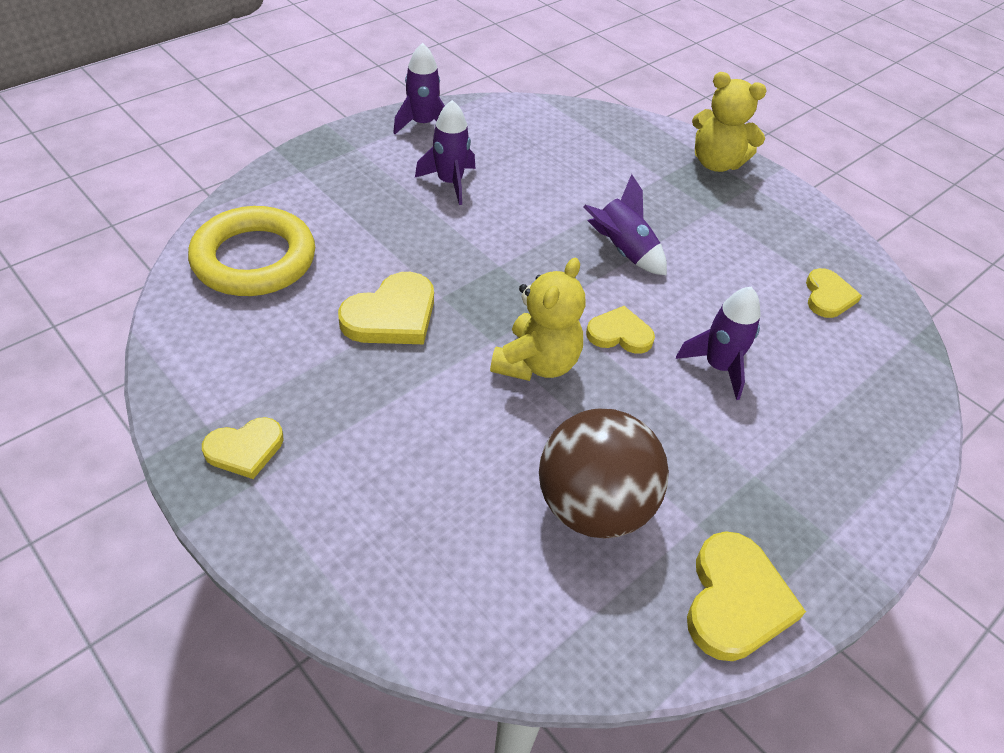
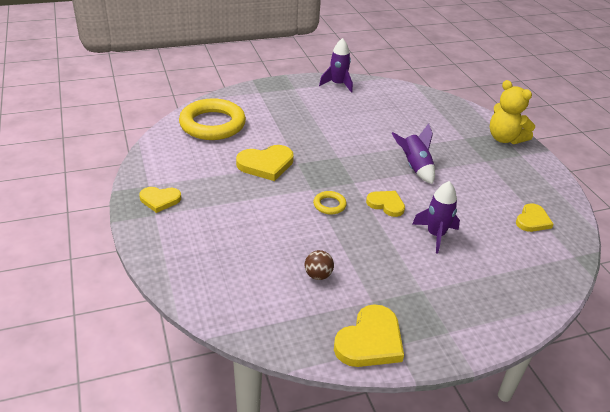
camera: 25 degrees right, 10 degrees down
(450, 182) = (335, 114): purple rocket -> none
(536, 363) = (329, 205): yellow teddy bear -> yellow ring
(593, 506) = (318, 275): brown ball -> brown ball, size x0.42

